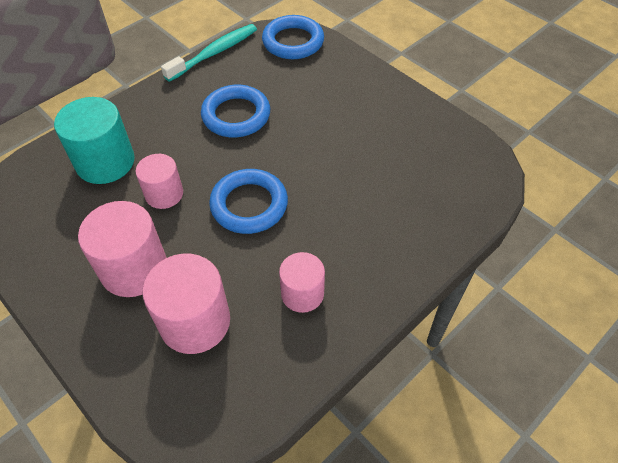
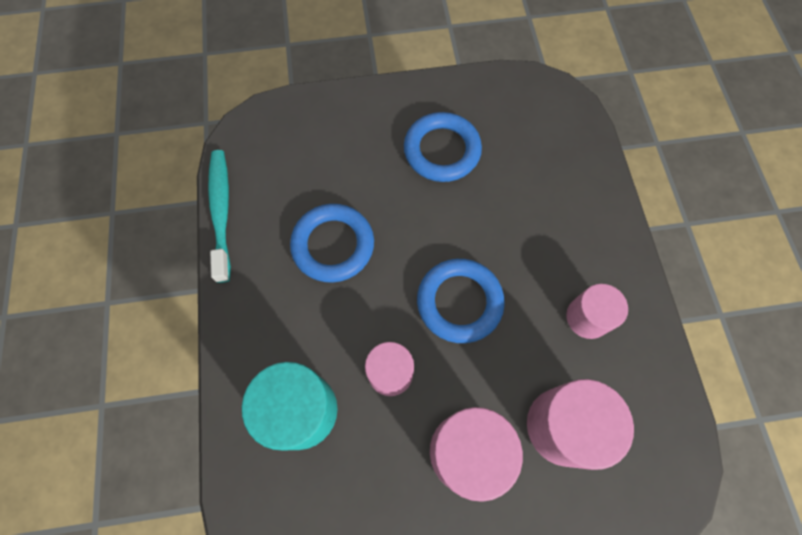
camera: 55 degrees left, 15 degrees up
(293, 42) = (269, 131): blue ring -> blue ring (442, 150)

